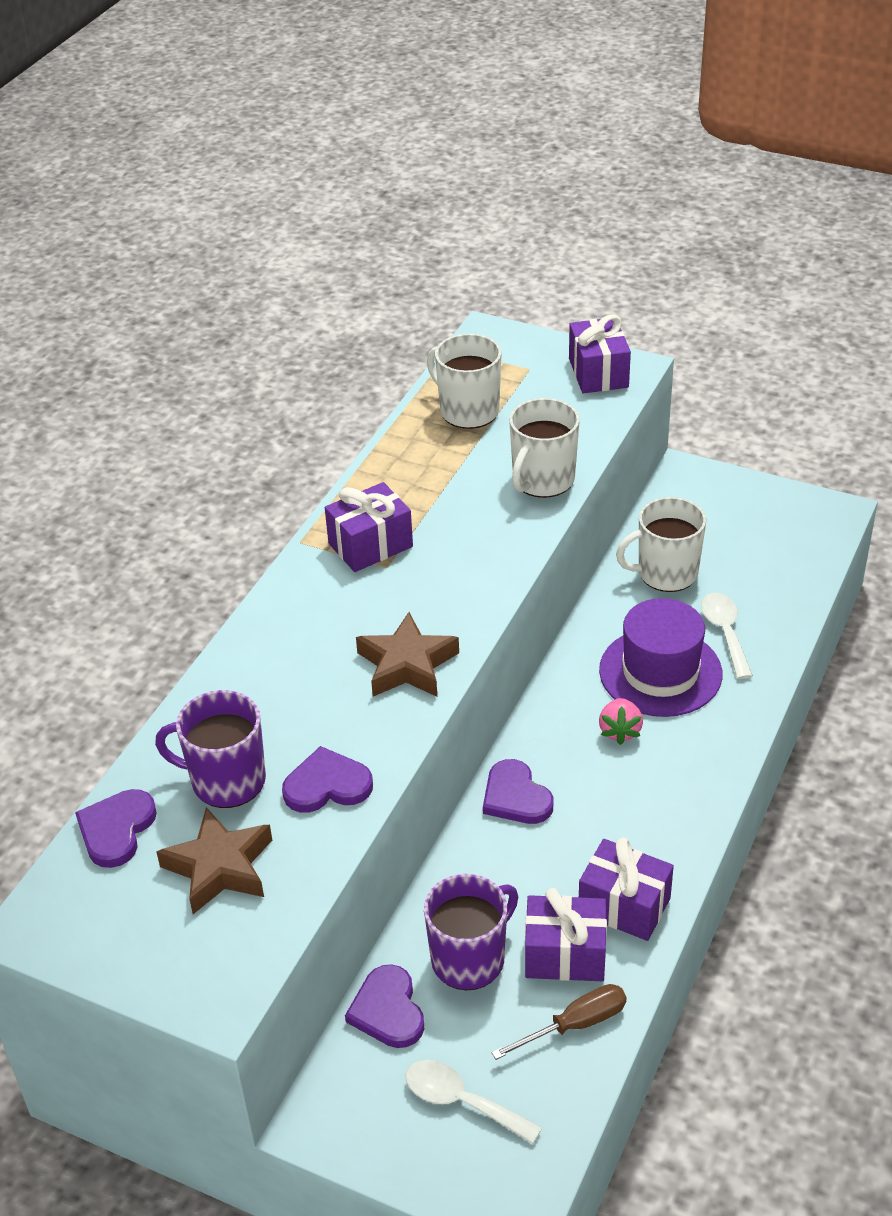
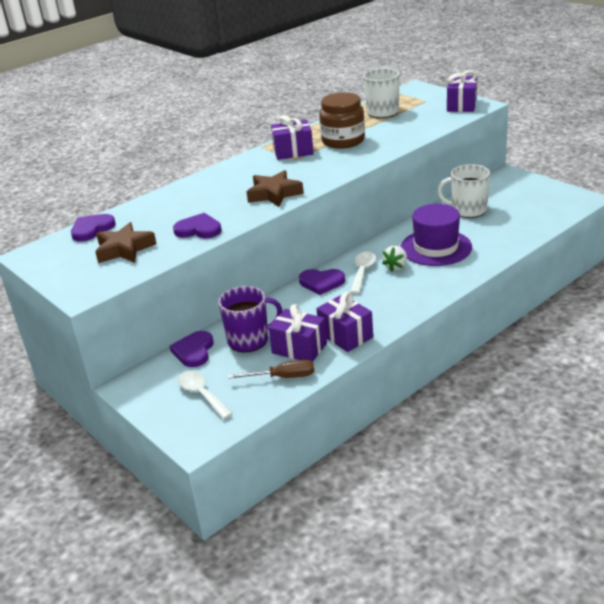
camera: 25 degrees right, 10 degrees down
(226, 780) = (154, 221): purple mug -> none
(445, 501) = (343, 141): none -> brown jar
(516, 797) = (321, 282): purple heart -> purple heart turned 75 degrees counterclockwise
(542, 480) = (399, 139): white mug -> none
(620, 731) = (396, 267): pink strawberry -> white strawberry
(725, 633) = (484, 238): white spoon -> white spoon (362, 272)

